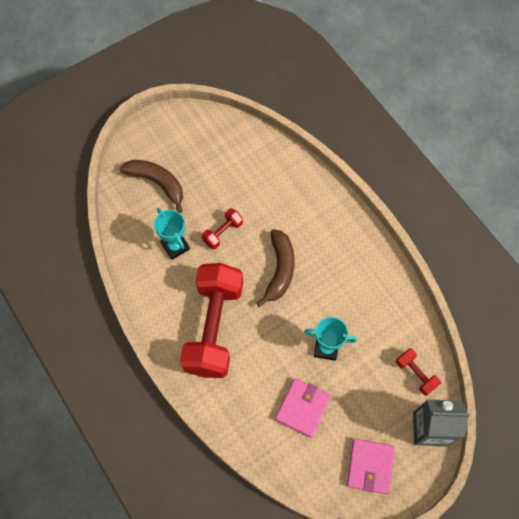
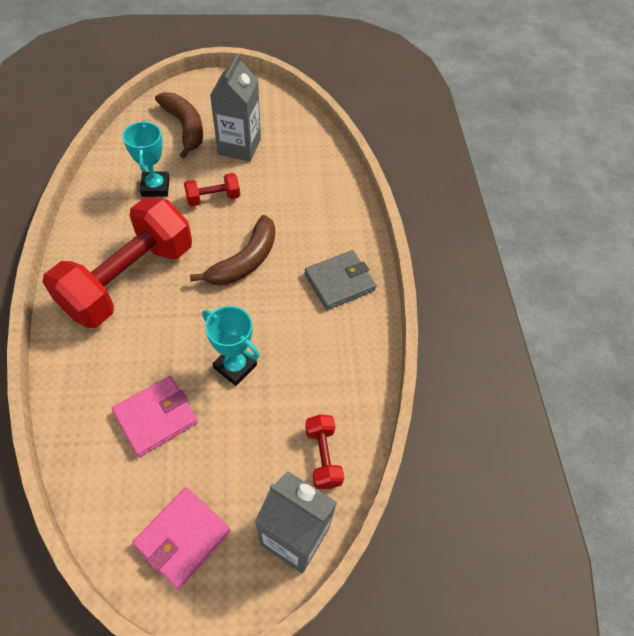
camera: 25 degrees right, 10 degrees down
(209, 178) = (239, 146): none -> grey carton
(351, 251) = (339, 282): none -> grey wallet

